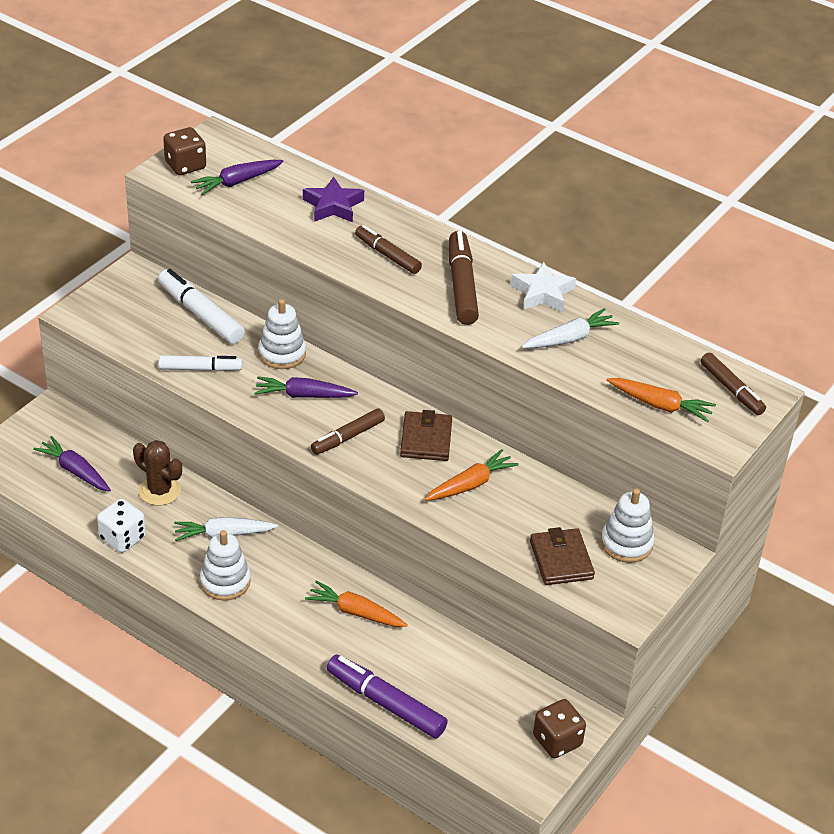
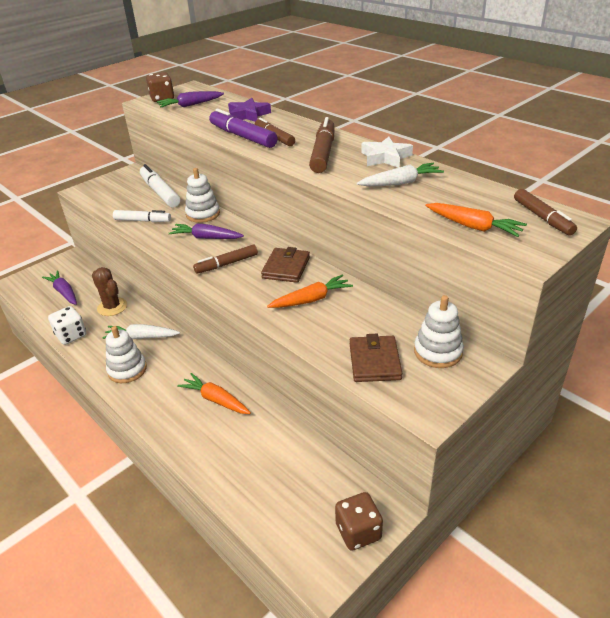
camera: 15 degrees right, 5 degrees down
(386, 703) = (213, 478): purple marker -> purple marker (243, 136)

